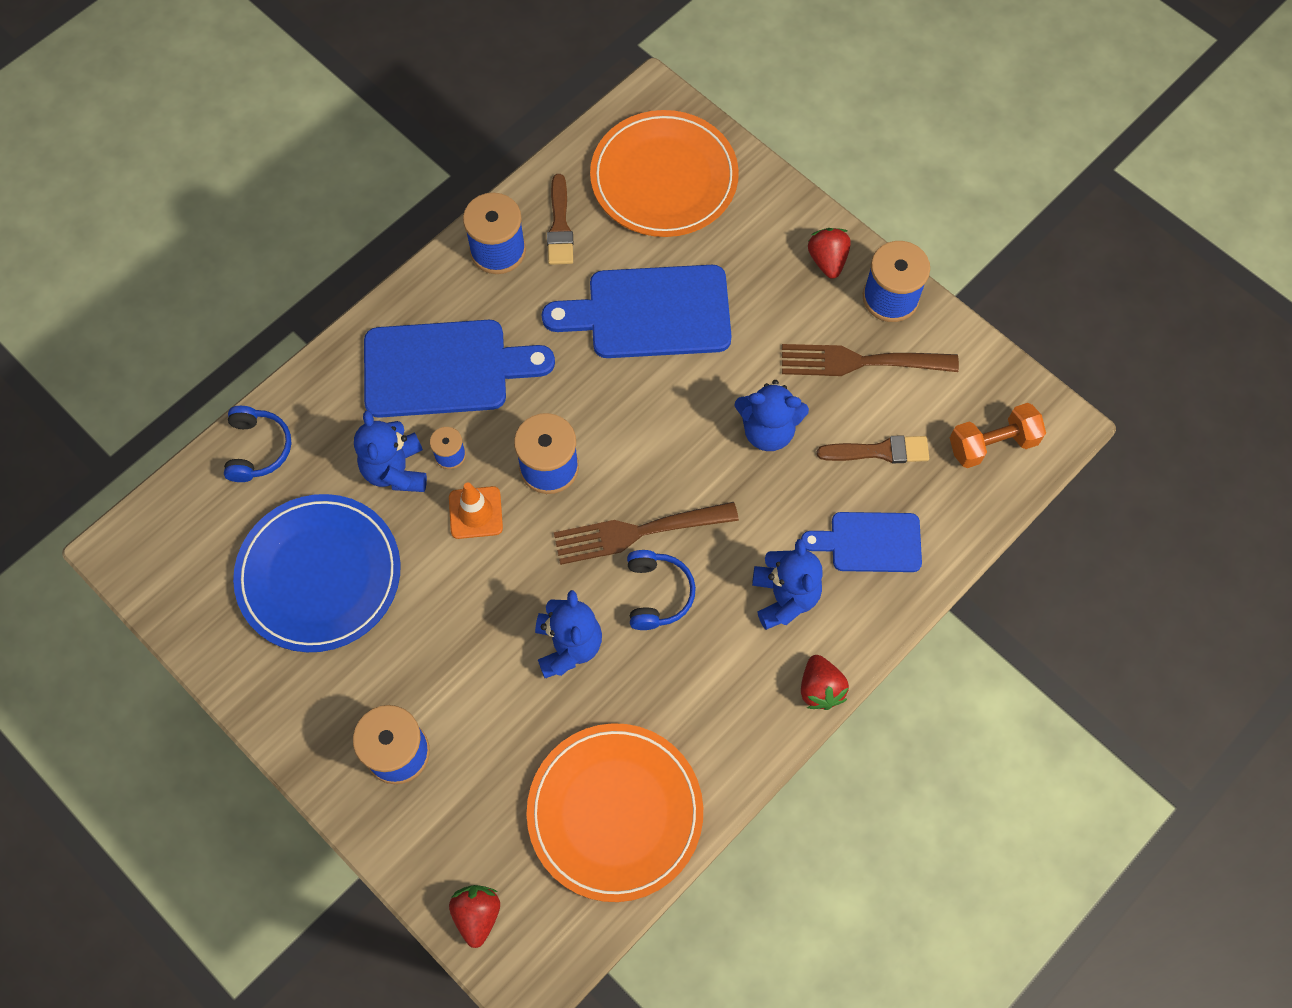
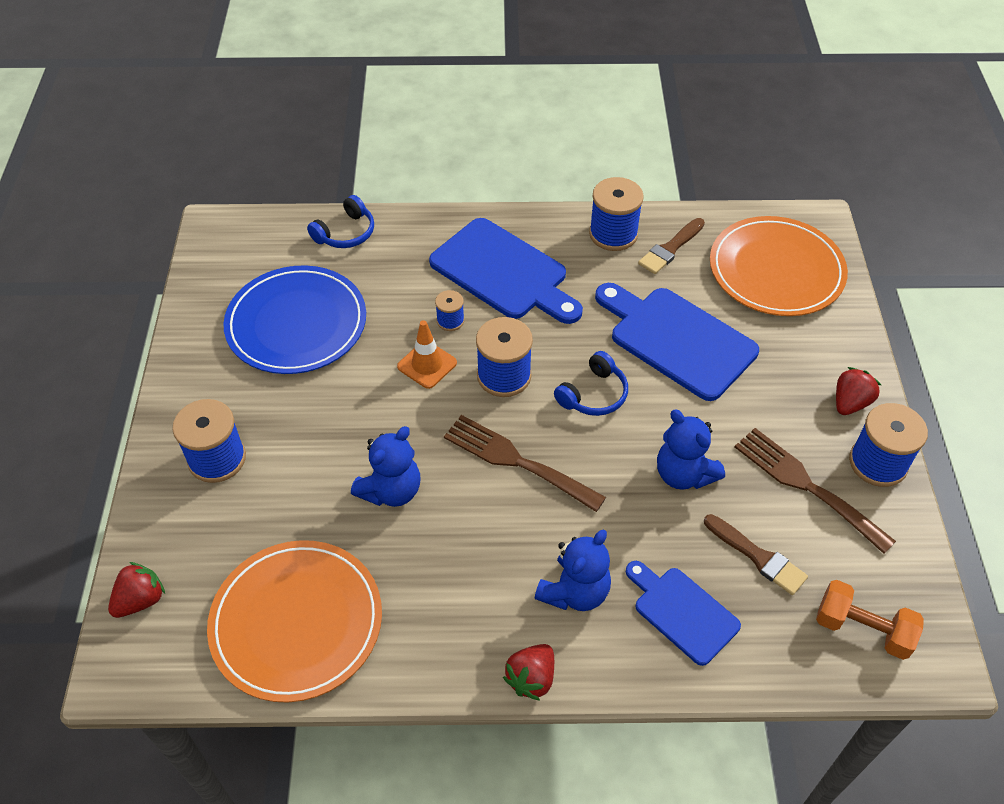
camera: 45 degrees right, 15 degrees down
(396, 470) = (408, 304): blue teddy bear -> none
(657, 593) = (486, 510): blue headphones -> blue headphones (593, 394)

